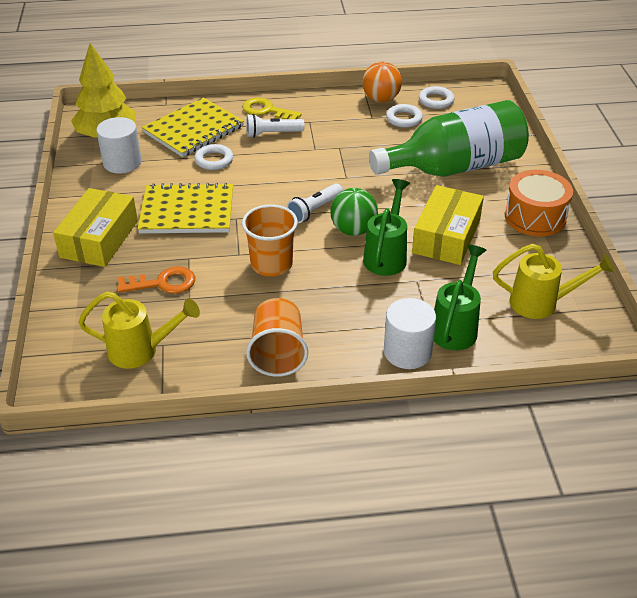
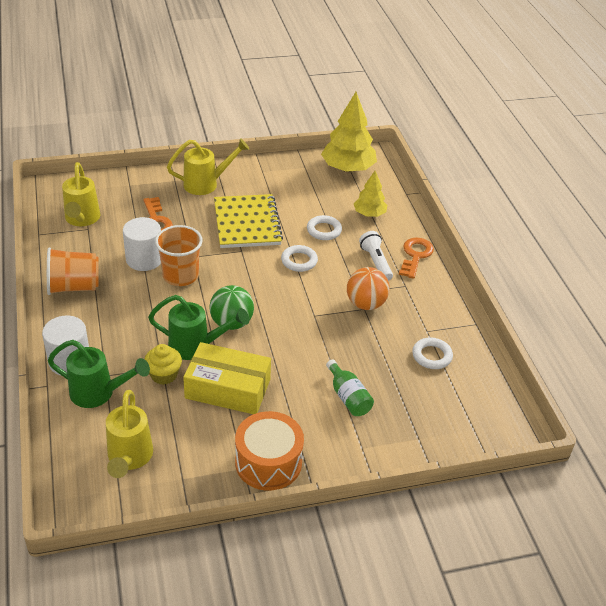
camera: 80 degrees right, 0 degrees up
(99, 239) = (207, 184): yellow box -> yellow watering can
(122, 162) = (309, 181): white cylinder -> white cylinder (144, 259)
(193, 129) = (369, 214): yellow notebook -> yellow tree
(266, 110) = (415, 255): yellow key -> orange key
(314, 210) = (258, 297): white flashlight -> none
(381, 99) = (466, 337): orange ball -> orange ball (366, 304)
(428, 279) = (164, 375): none -> yellow cupcake
(436, 100) = (479, 383): white ring -> white ring (299, 261)
(455, 167) = (348, 397): green bottle -> green bottle, size x0.40

